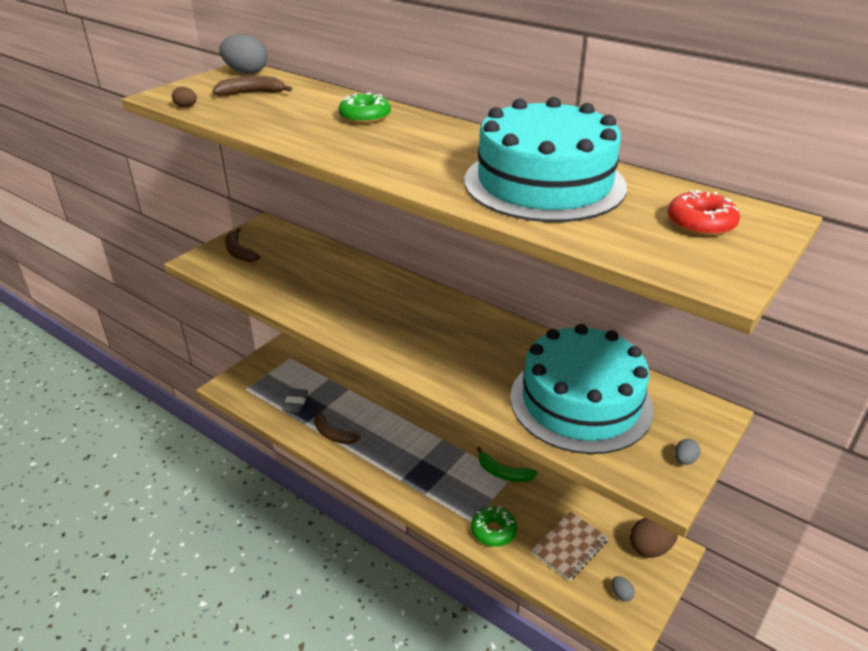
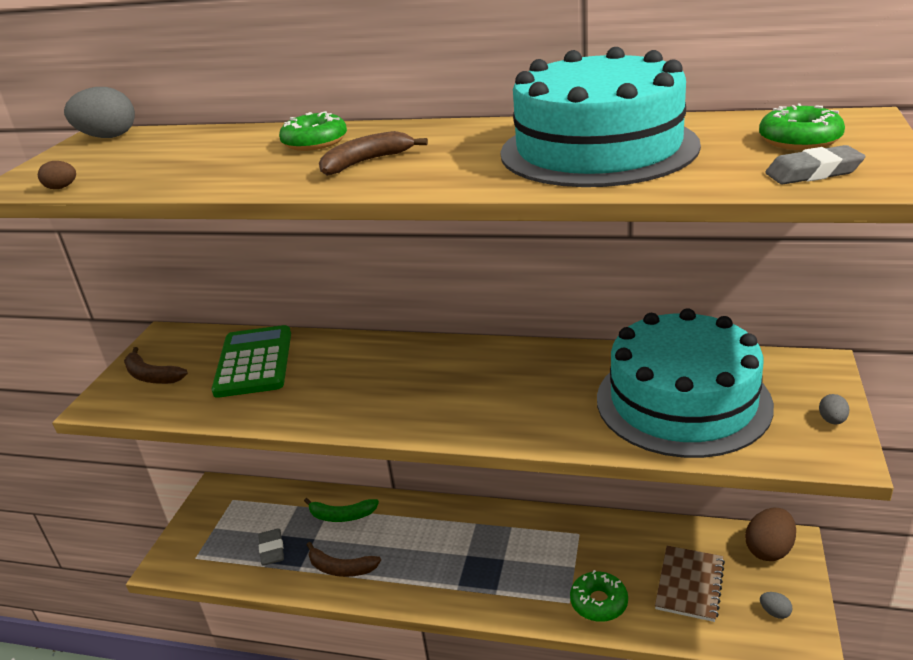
camera: 20 degrees left, 5 degrees down
(251, 93) = (139, 154): brown banana -> brown banana (366, 162)
(307, 265) = (254, 362): none -> green calculator
(503, 473) = (567, 533): green banana -> green banana (342, 516)
(673, 255) = (813, 172): none -> grey eraser
(700, 223) = (799, 140): red donut -> green donut

